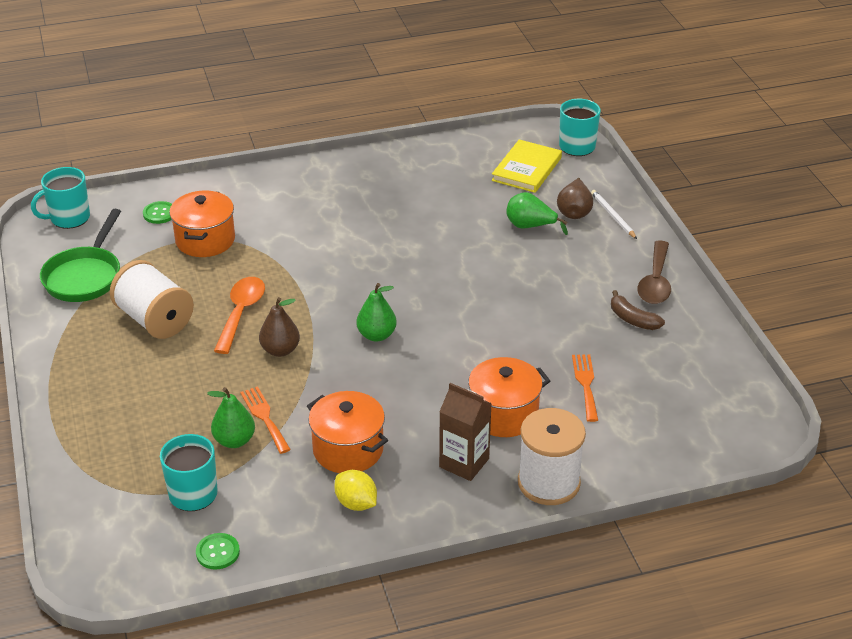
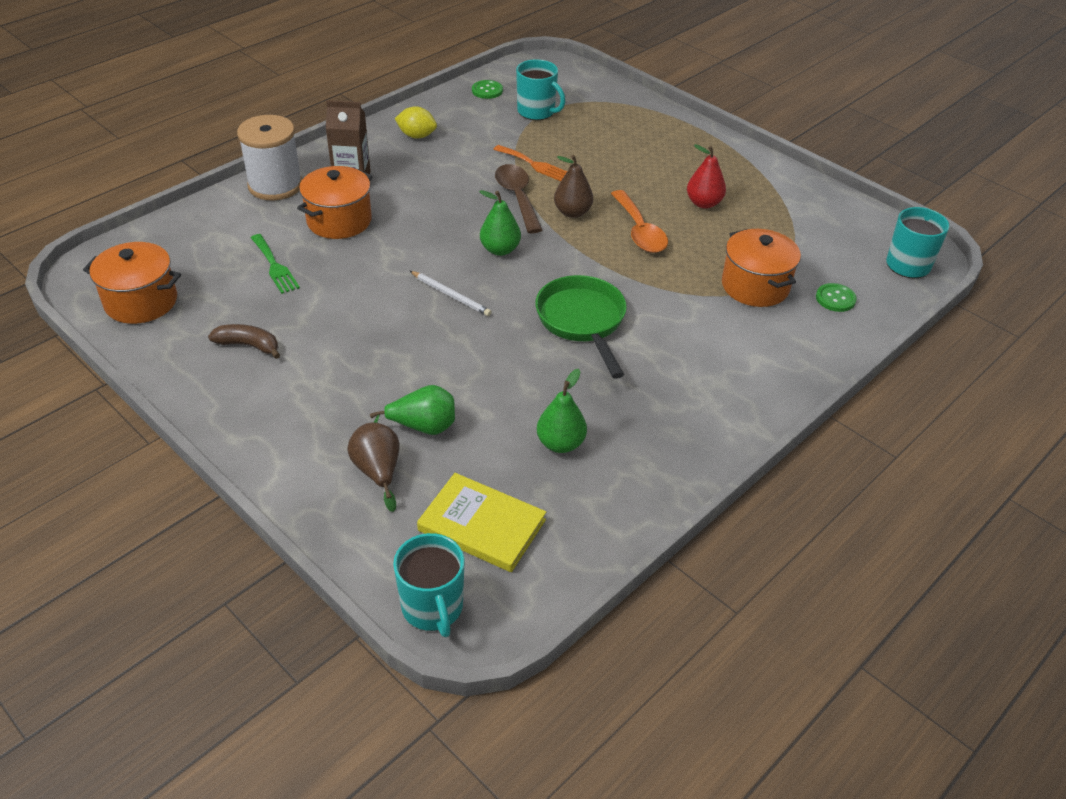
camera: 150 degrees right, 5 degrees up
(85, 276) = (811, 218): green pan -> green pan (582, 322)
(155, 320) = (703, 203): white spool -> red pear
(234, 440) = (541, 145): green pear -> green pear (560, 444)
(348, 449) = (450, 163): orange pot -> orange pot (141, 302)
(527, 169) = (482, 525): yellow book -> yellow book turned 60 degrees counterclockwise
(585, 384) = (274, 266): orange fork -> green fork
(613, 216) = (323, 484): white pencil -> white pencil (451, 295)
(655, 281) = (235, 401): brown spoon -> brown spoon (517, 197)

